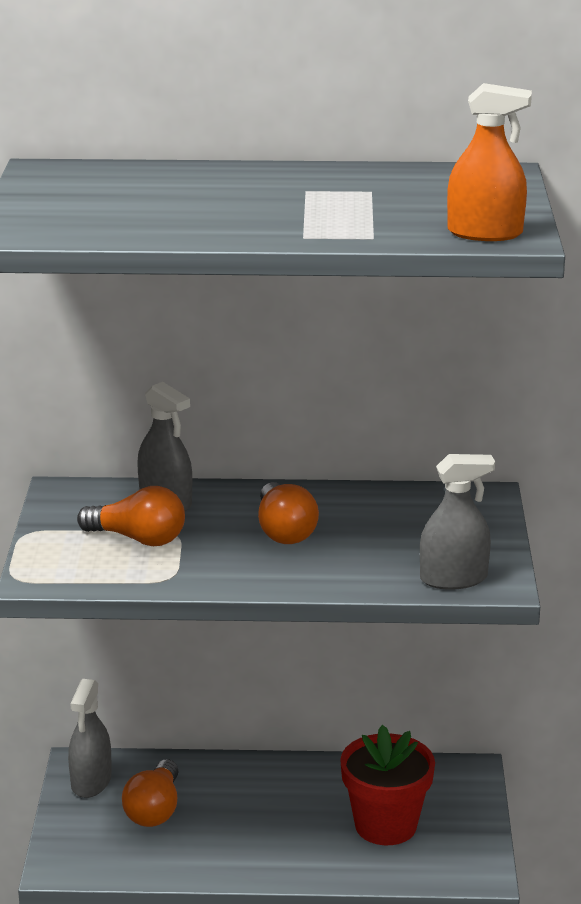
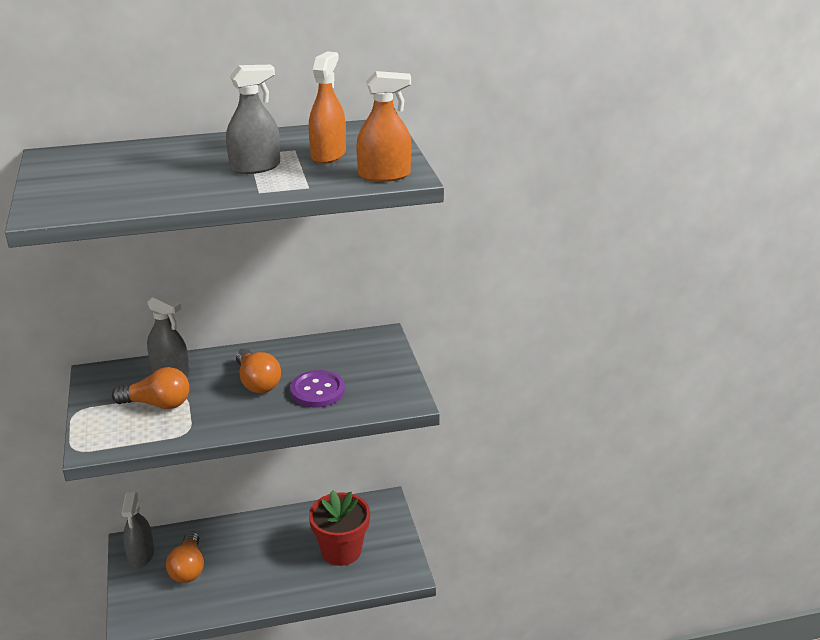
camera: 15 degrees left, 5 degrees up
(368, 553) = (317, 391): none -> purple button
(416, 201) = (328, 155): none -> orange spray bottle
(453, 579) = (378, 401): grey spray bottle -> grey spray bottle (255, 167)

